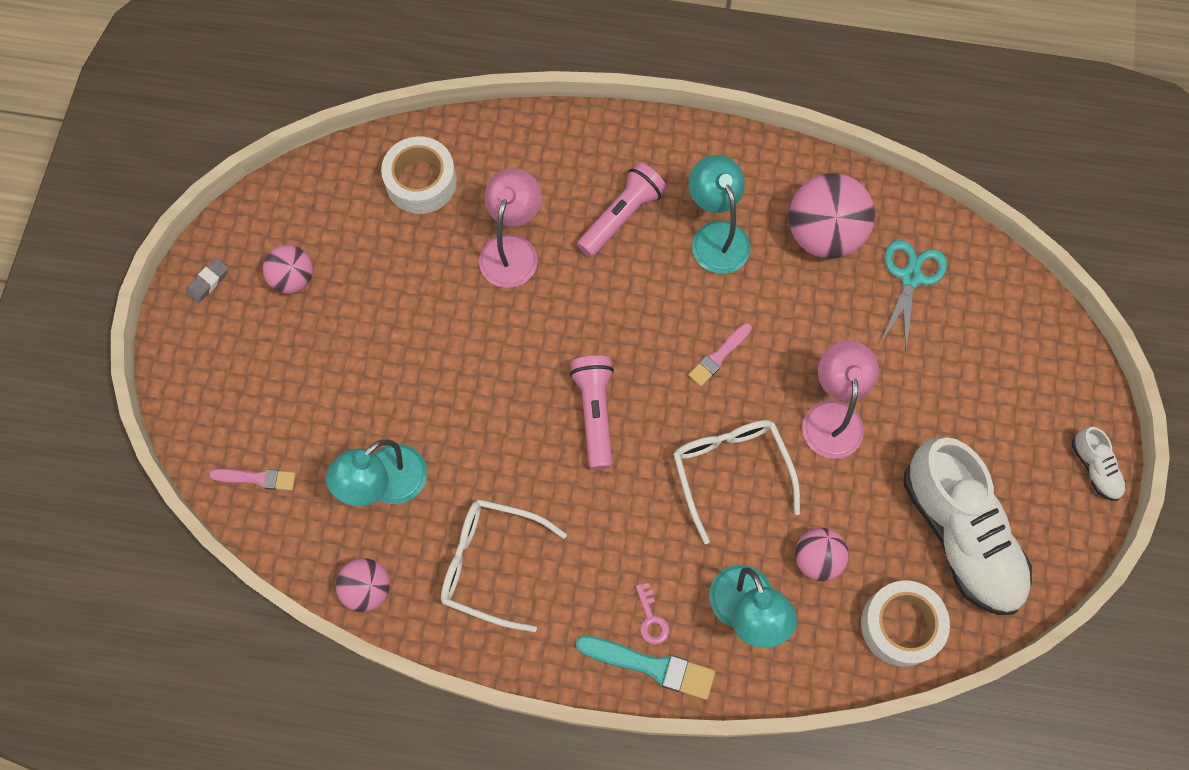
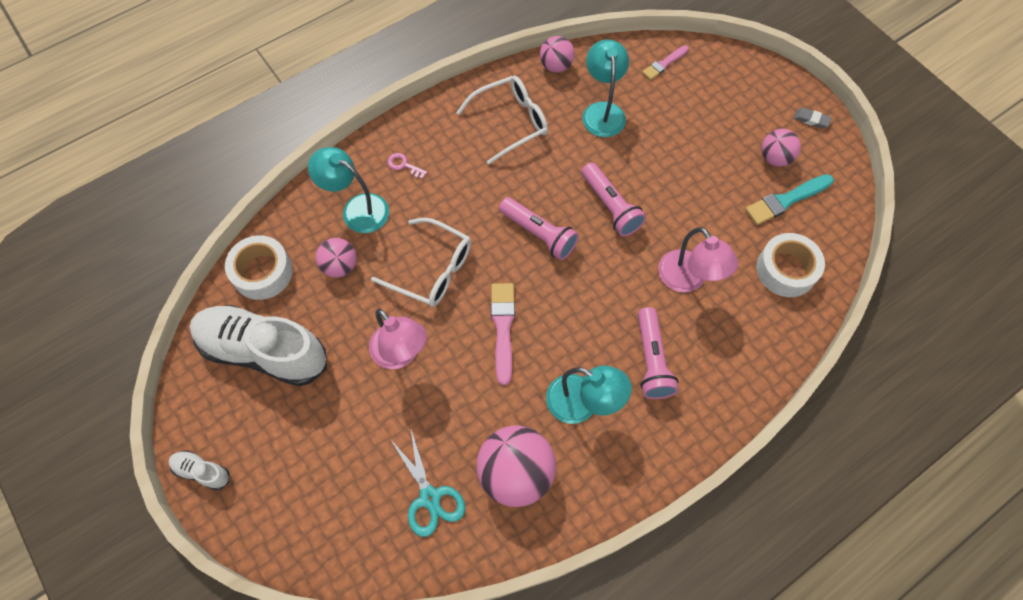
camera: 135 degrees right, 5 degrees down
(208, 282) = (811, 120): grey eraser -> grey eraser turned 60 degrees counterclockwise
(499, 377) = (610, 207): none -> pink flashlight
(651, 666) = (383, 146): turquoise brush -> turquoise brush (786, 200)
(719, 356) = (503, 328): pink brush -> pink brush, size x1.57

